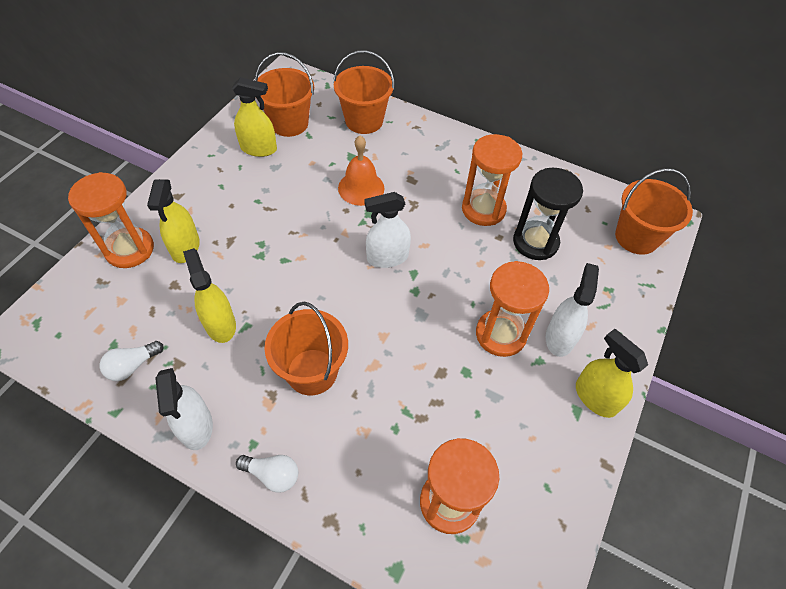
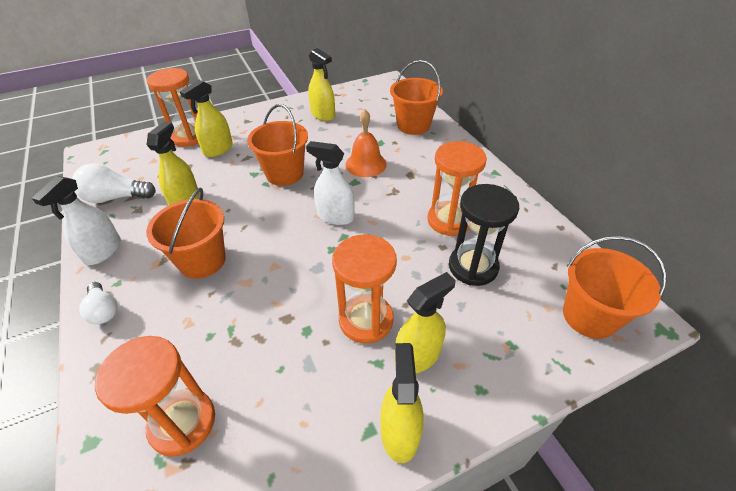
camera: 40 degrees right, 10 degrees down
(132, 366) = (116, 197): white light bulb -> white light bulb, size x1.56
(289, 123) = (359, 108): orange bucket -> orange bucket (284, 174)
(560, 337) = (418, 356): white spray bottle -> yellow spray bottle

